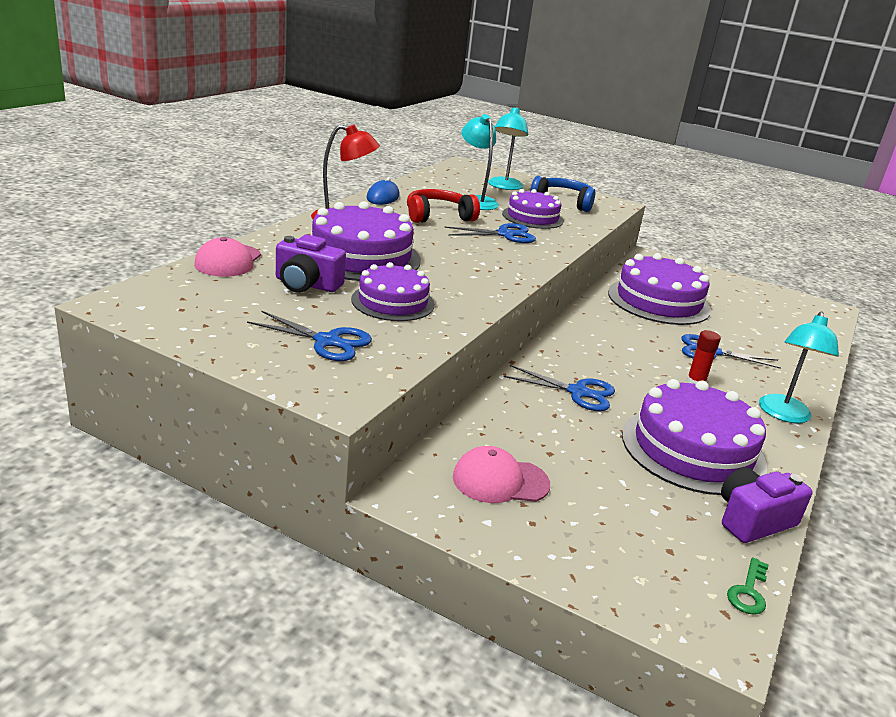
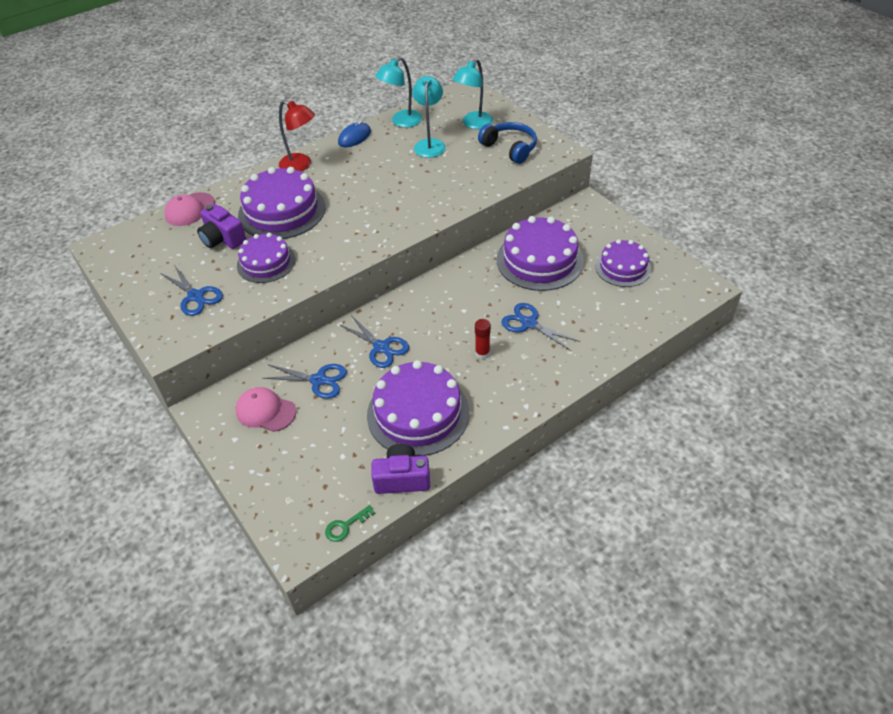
camera: 30 degrees right, 20 degrees up
(438, 216) = (379, 165): red headphones -> none
(505, 234) = (416, 191): blue scissors -> blue scissors (318, 380)
(532, 217) = (461, 169): purple cake -> purple cake (623, 267)
(783, 415) = (524, 396): turquoise lamp -> turquoise lamp (401, 122)

